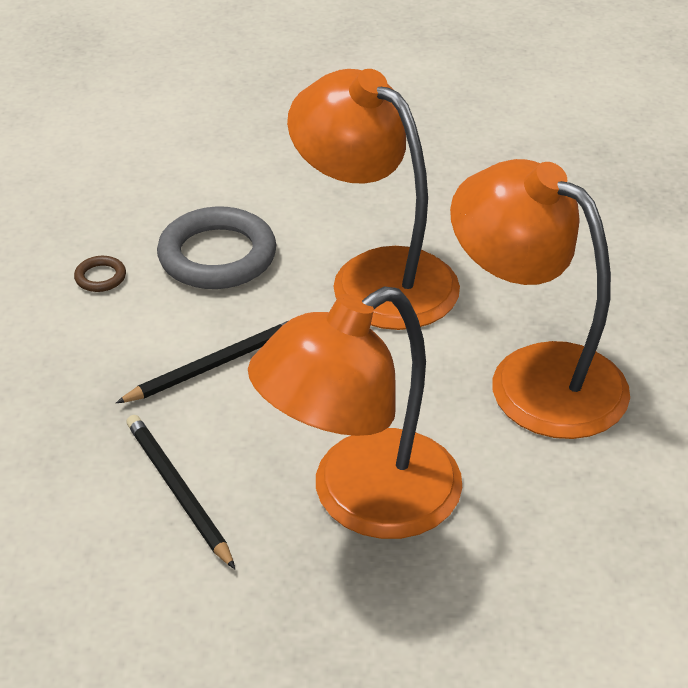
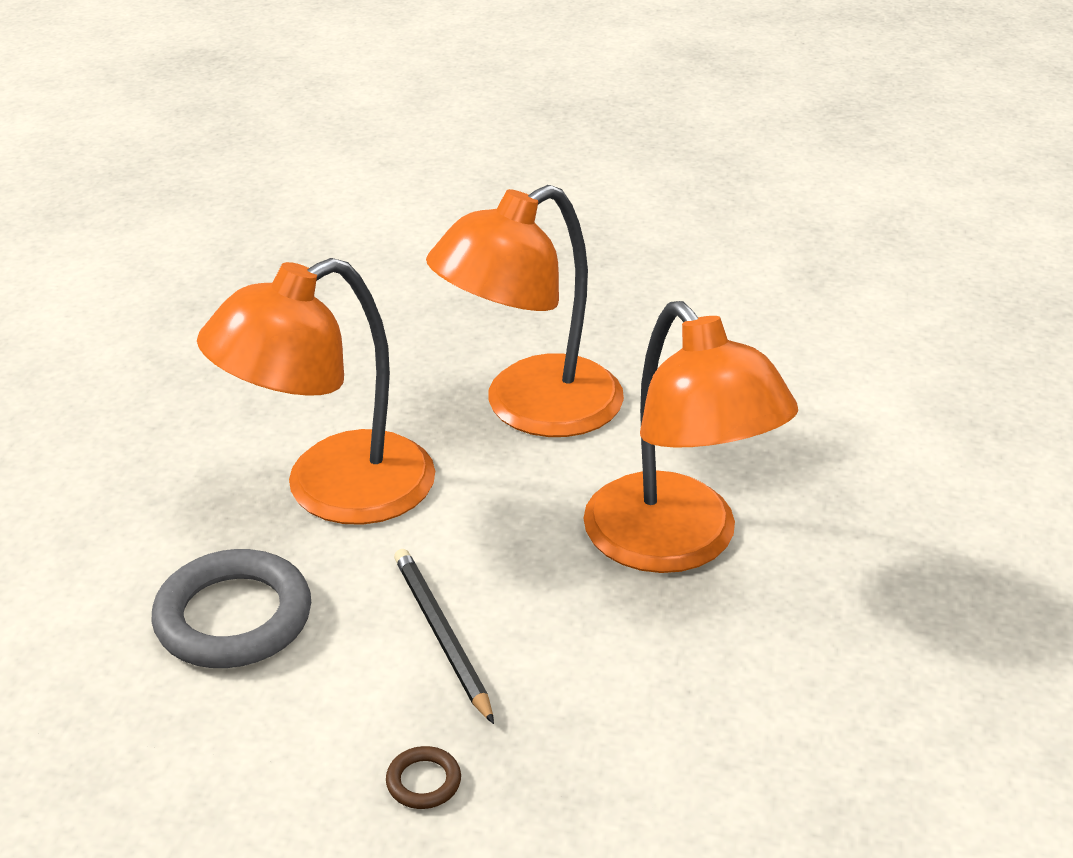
camera: 80 degrees left, 5 degrees down
(100, 277) = (226, 736): brown ring -> brown ring (423, 781)
(178, 491) = (644, 681): black pencil -> none

